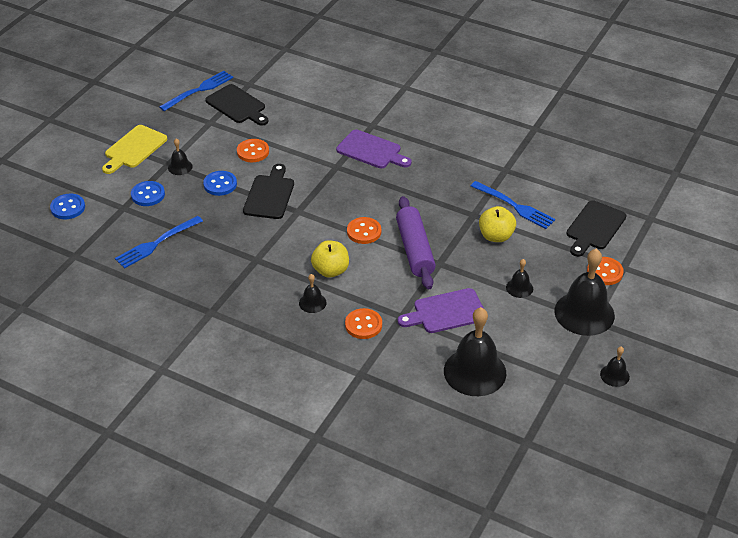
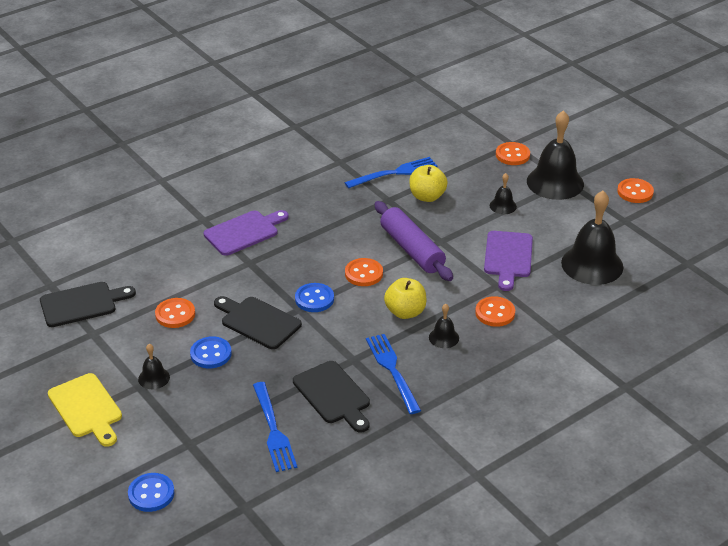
camera: 65 degrees left, 5 degrees down
(148, 195) = (183, 417): blue button -> blue button (314, 299)
(198, 90) = (24, 327): blue fork -> blue fork (392, 370)
(415, 249) = (412, 249): purple rolling pin -> purple rolling pin turned 45 degrees clockwise
(594, 227) = (454, 141): black cutting board -> black cutting board (333, 395)
(614, 375) = (635, 192): black bell -> orange button

